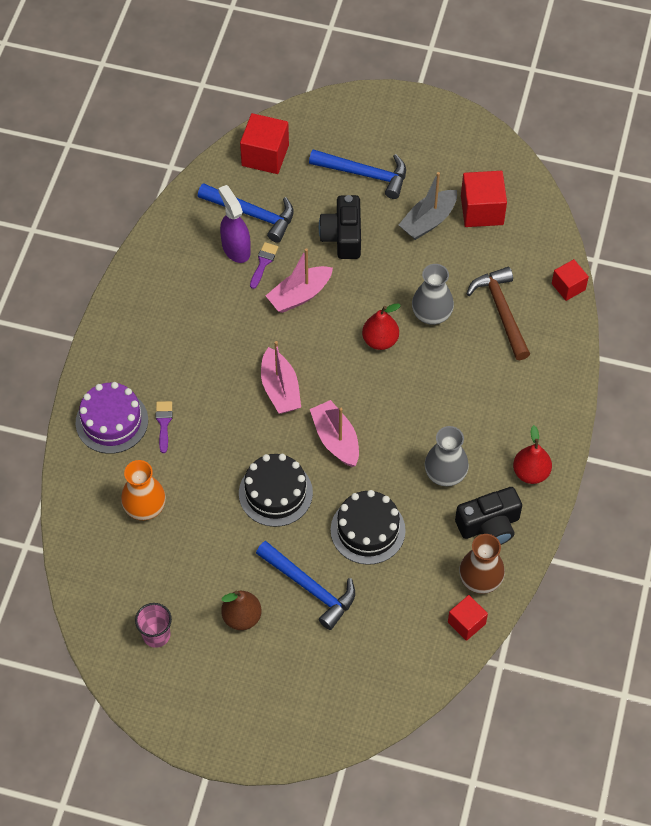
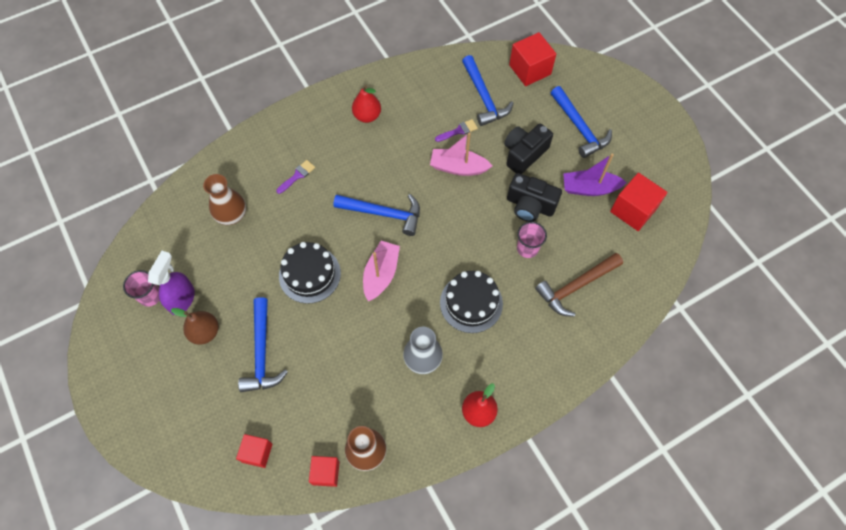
camera: 45 degrees right, 5 degrees up
(112, 421) = (272, 150): purple cake -> none
(145, 507) = (231, 215): orange vase -> brown vase
(236, 248) = (452, 109): purple spray bottle -> purple spray bottle (182, 299)
(280, 389) = (383, 214): pink boat -> blue hammer
(368, 530) = (335, 349): black cake -> black cake (471, 303)
(380, 340) = (476, 237): red pear -> red pear (367, 116)
(428, 221) = (589, 188): grey boat -> purple boat
(431, 314) = (527, 248): grey vase -> pink cup
(489, 525) = (412, 421): black camera -> black camera (530, 205)
(501, 311) = (576, 286): brown hammer -> brown hammer turned 150 degrees counterclockwise
(568, 286) = (640, 309): red cube -> red cube (257, 453)

